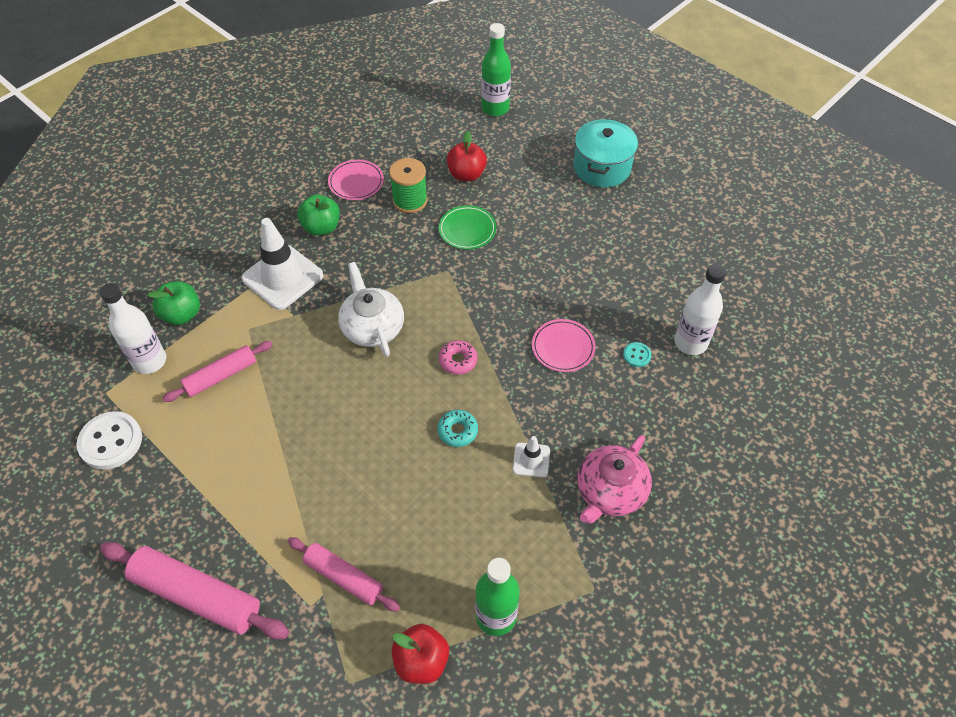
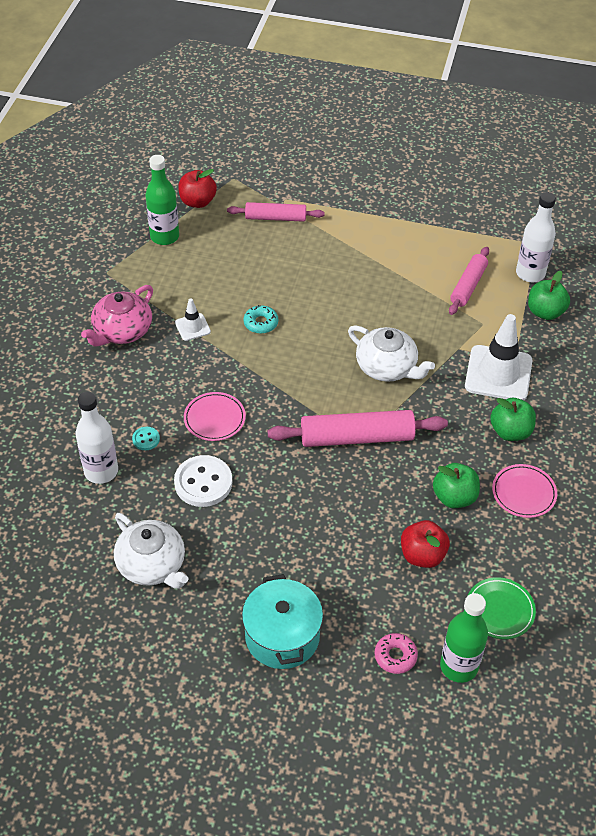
camera: 150 degrees right, 5 degrees down
(111, 441) = (497, 221): white button -> white button (203, 482)
(197, 595) = (357, 178): pink rolling pin -> pink rolling pin (357, 437)
(410, 200) = (454, 497): green spool -> green apple
(458, 360) = (296, 371): pink donut -> pink donut (395, 656)
(467, 229) = (374, 491): green plate -> green plate (500, 610)
(610, 491) = (122, 331): pink teapot -> pink teapot turned 150 degrees counterclockwise
(676, 249) = (152, 565): none -> white teapot

